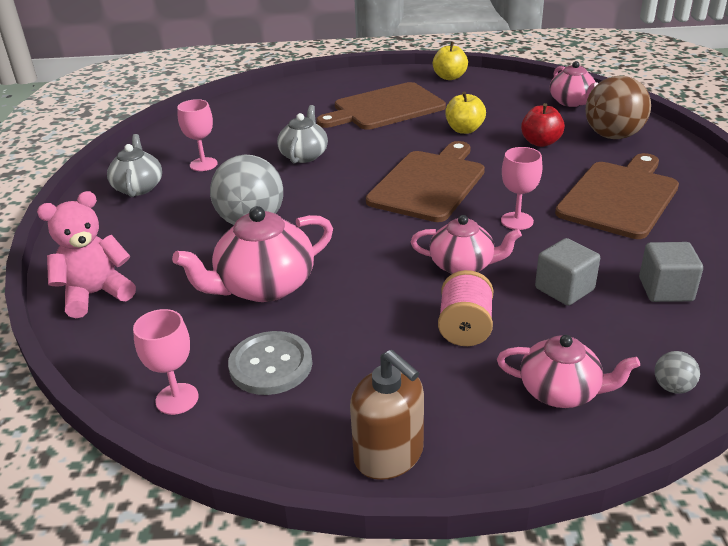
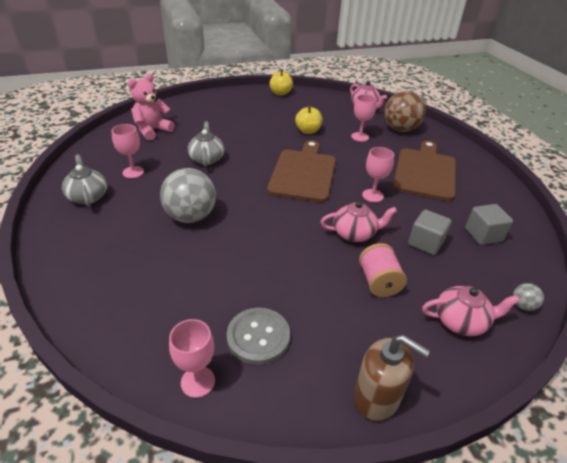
camera: 20 degrees left, 5 degrees up
(96, 294) = (89, 296): pink teddy bear -> pink teddy bear (152, 131)
(264, 286) = (224, 270): pink teapot -> none
(385, 108) = (248, 118): brown cutting board -> none
(540, 142) = (360, 137): red apple -> pink goblet

